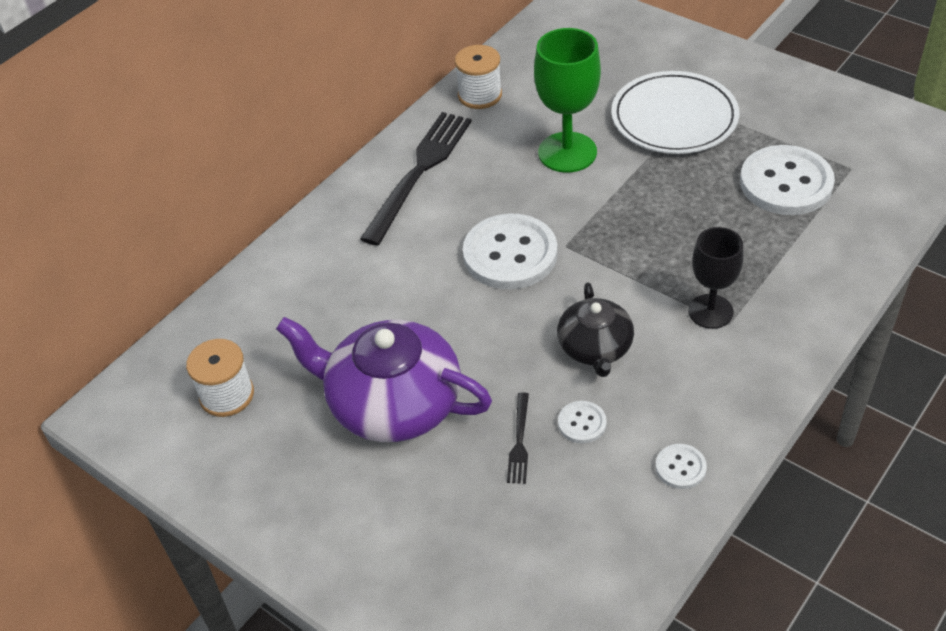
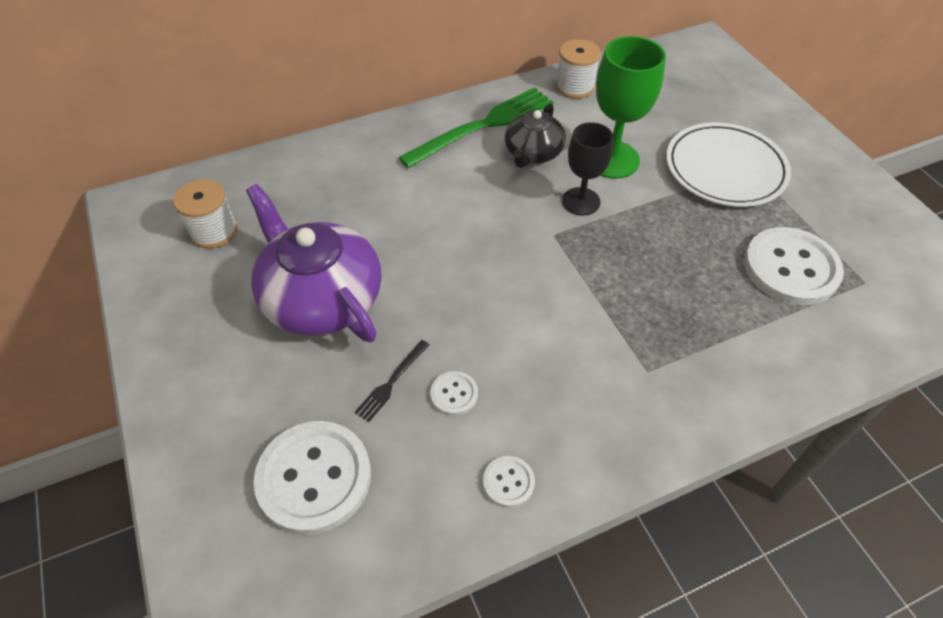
camera: 25 degrees right, 5 degrees up
(419, 172) = (483, 126): black fork -> green fork
(510, 254) = (503, 221): white button -> white button (314, 478)
(595, 348) = (514, 333): black teapot -> black teapot (533, 153)
(710, 311) = (638, 351): black goblet -> black goblet (581, 201)

